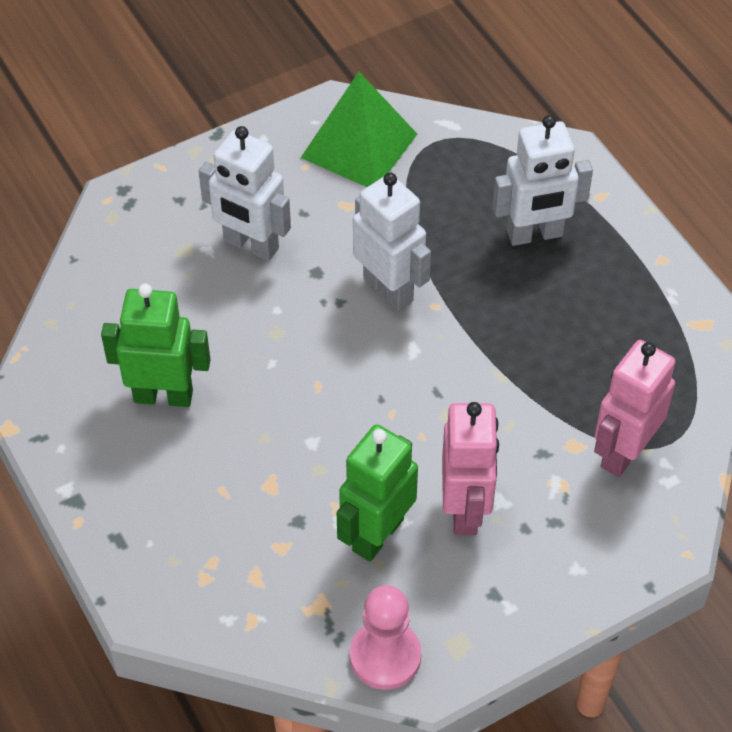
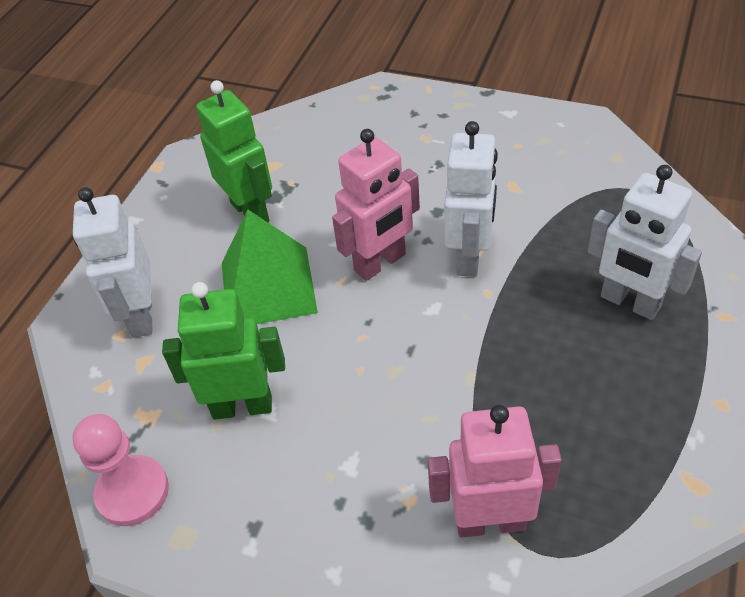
camera: 55 degrees right, 5 degrees down
(250, 245) = (419, 166): white robot -> white robot (141, 315)
(359, 145) = (571, 156): green pyramid -> green pyramid (268, 287)
(465, 509) = (318, 447): pink robot -> pink robot (380, 263)

